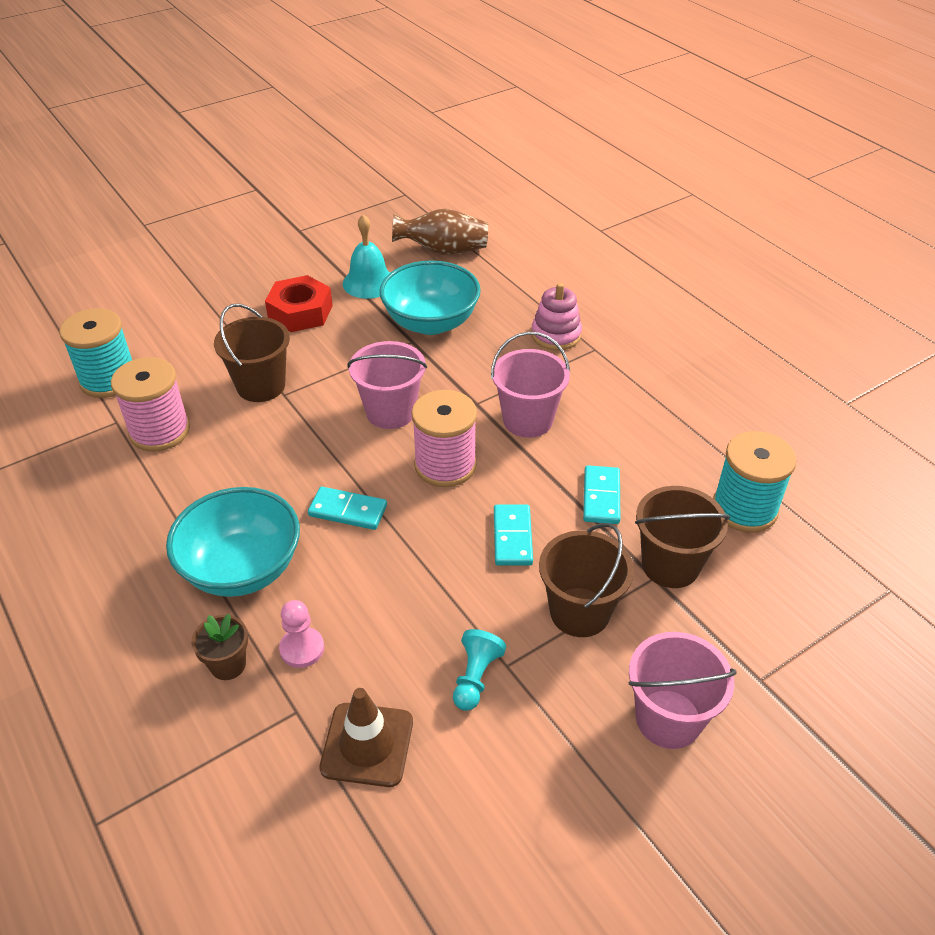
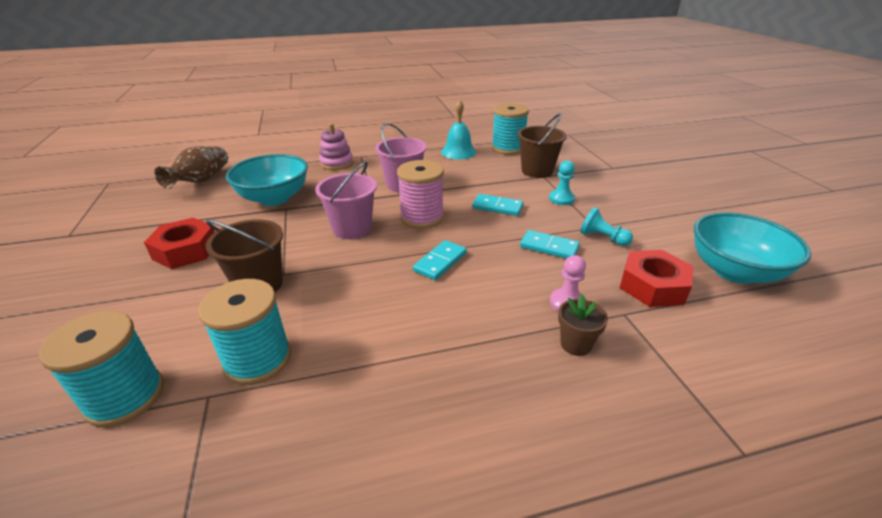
camera: 70 degrees left, 10 degrees down
(160, 431) = (258, 359): pink spool -> turquoise spool
(242, 568) = (474, 323): turquoise bowl -> turquoise bowl (734, 271)
(367, 744) = (653, 286): brown traffic cone -> red nut
(369, 282) = (194, 214): turquoise bell -> turquoise bell (458, 152)
(579, 612) = (561, 199): brown bucket -> turquoise pawn
(601, 497) = (480, 177): turquoise domino -> turquoise domino (549, 247)
(668, 719) = (634, 191): pink bucket -> none

